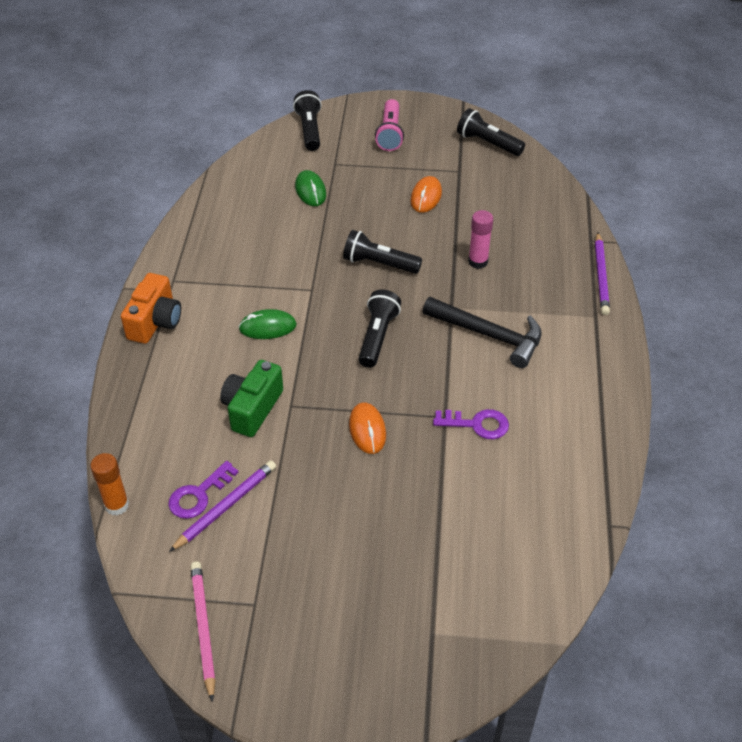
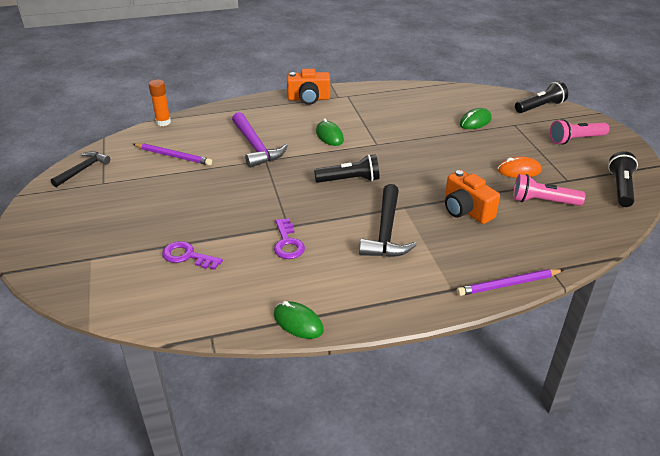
camera: 70 degrees right, 10 degrees down
(199, 495) = (179, 145): purple key -> purple key (187, 256)
(203, 628) = (83, 170): pink pencil -> black hammer
(252, 408) = (255, 147): green camera -> purple hammer
(367, 430) = (258, 194): orange mouse -> none
(379, 264) = (424, 165): black flashlight -> none
(478, 262) = (466, 210): pink glue stick -> orange camera
(487, 202) = (543, 202): none -> pink flashlight
(609, 447) = (298, 322): none -> green mouse

